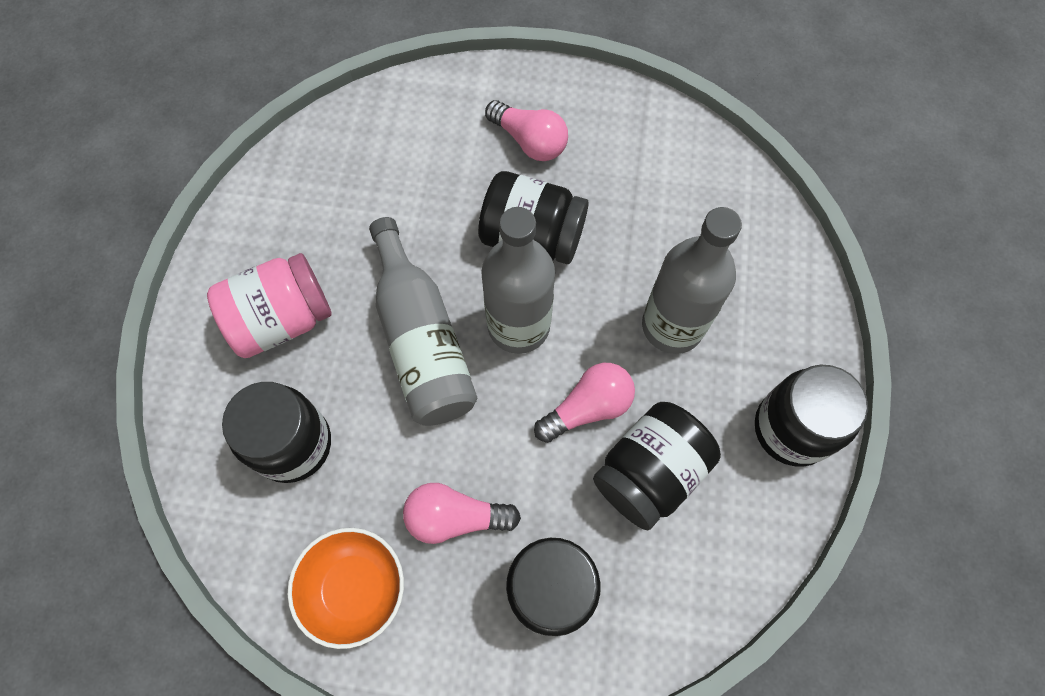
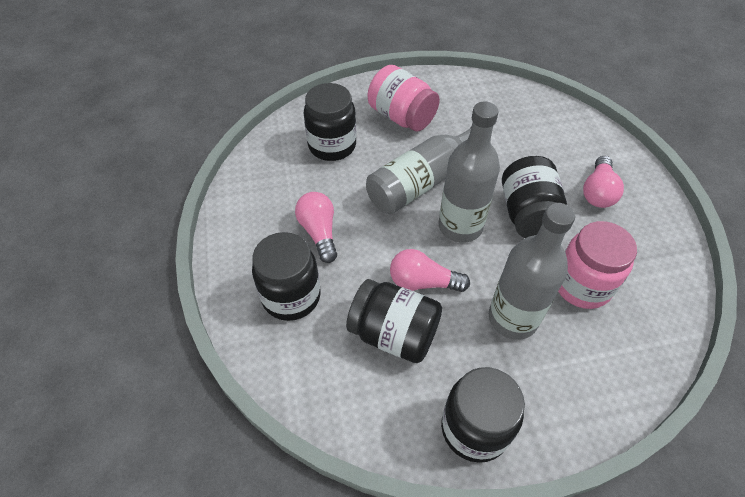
camera: 70 degrees right, 15 degrees down
(354, 588) = (260, 198): orange bowl -> none
(588, 408) = (423, 282): pink light bulb -> pink light bulb turned 150 degrees clockwise
(654, 230) = (582, 285): none -> pink jar

